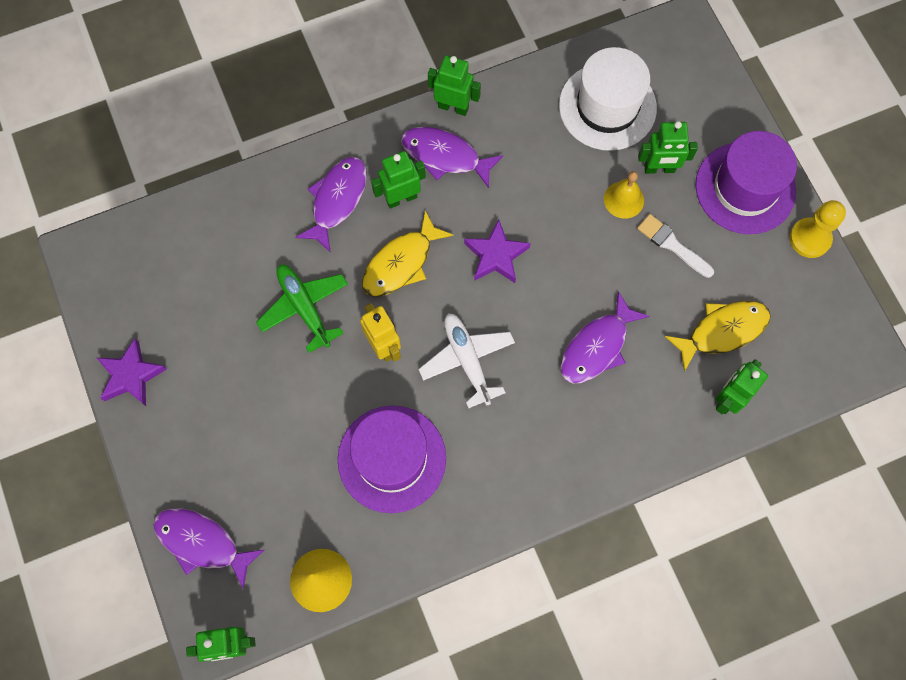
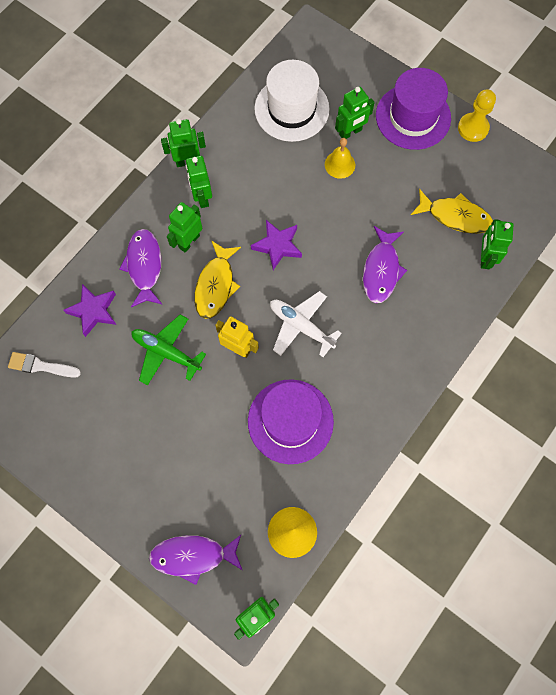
camera: 30 degrees left, 0 degrees up
(131, 375) = (68, 469): purple star -> purple star (93, 311)
(445, 156) = (202, 197): purple fish -> green robot
(672, 245) = (389, 178): white brush -> white brush (40, 366)
(722, 331) = (455, 216): yellow fish -> yellow fish turned 75 degrees clockwise

